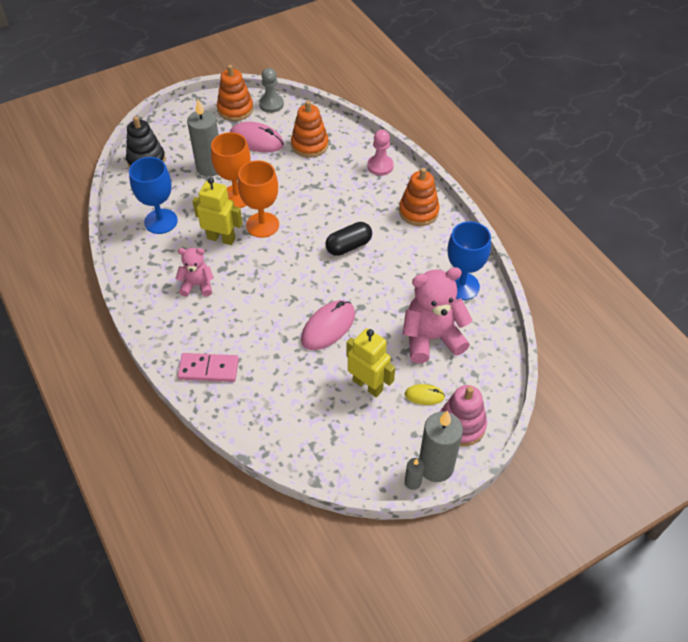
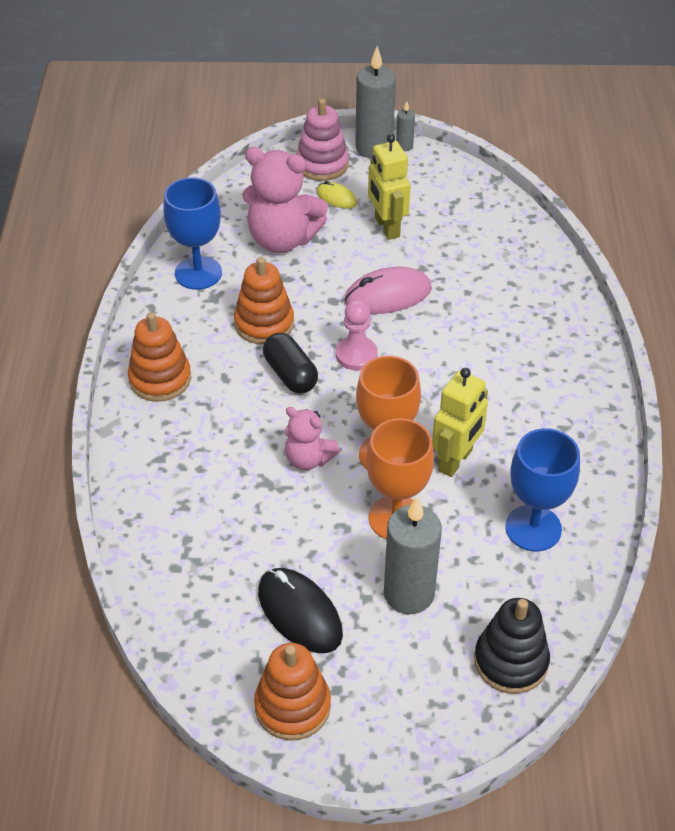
camera: 150 degrees left, 5 degrees down
(197, 285) = (522, 409): pink teddy bear -> pink teddy bear (308, 459)
(208, 369) = (553, 309): pink domino -> none
(221, 238) = (456, 460): yellow robot -> yellow robot turned 105 degrees counterclockwise
(256, 140) = (299, 613): pink mouse -> black mouse
(271, 104) = (220, 685): grey pawn -> none
(309, 145) = (220, 560): orange stacking toy -> orange stacking toy (264, 323)
(348, 246) = (290, 374): black capsule -> black capsule turned 60 degrees clockwise
(380, 166) = (147, 470): pink pawn -> pink pawn (356, 355)

